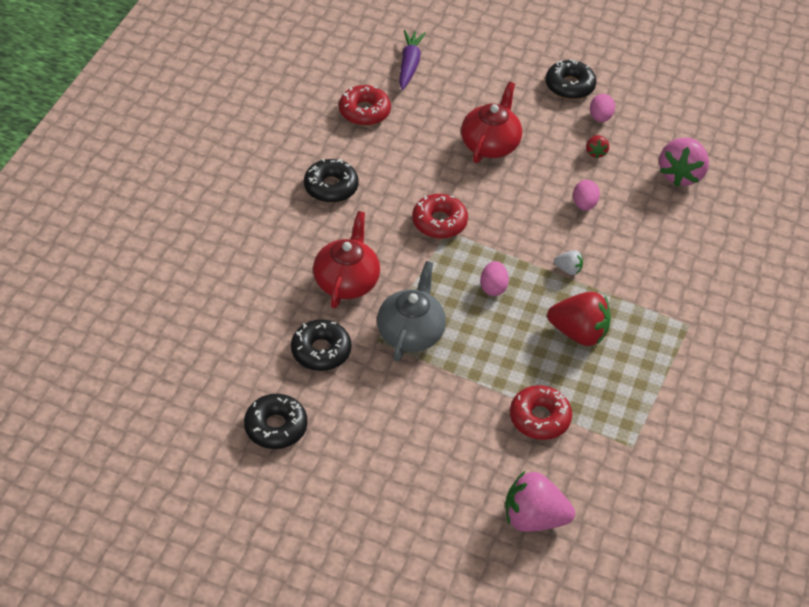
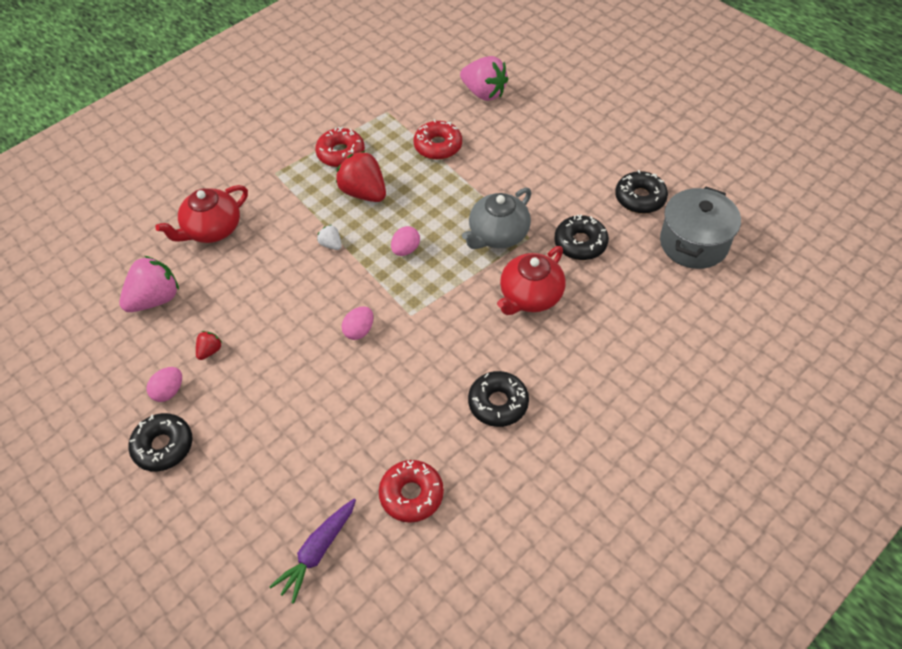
camera: 150 degrees left, 5 degrees up
(199, 390) = (693, 243): none -> grey pot
(439, 222) = (413, 326): red donut -> red donut (341, 153)
(490, 144) = (305, 398): red teapot -> red teapot (212, 229)
(584, 204) = (268, 299): pink egg -> pink egg (359, 331)

